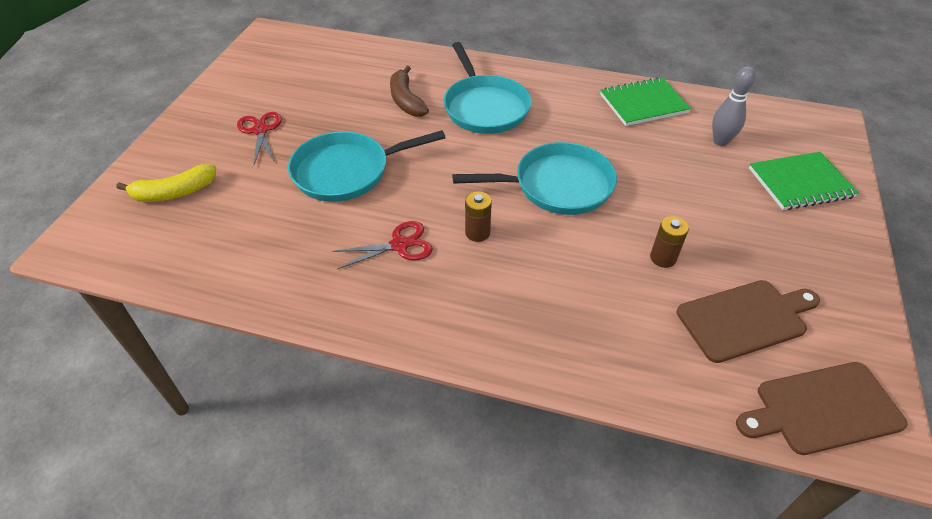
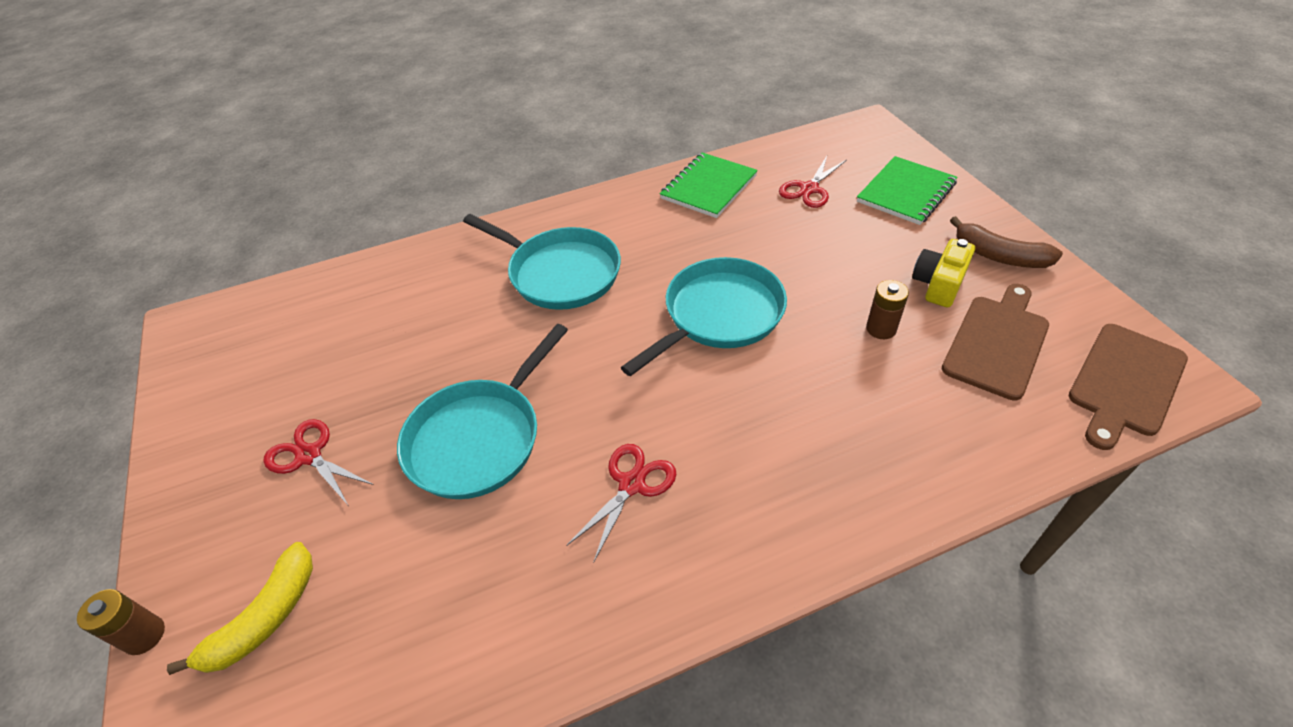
camera: 35 degrees left, 0 degrees up
(406, 100) = (462, 313): brown banana -> brown banana (999, 256)
(477, 233) = (696, 415): brown battery -> brown battery (144, 635)
(720, 141) = (809, 189): grey bowling pin -> red scissors
(746, 256) = (938, 284): none -> yellow camera

